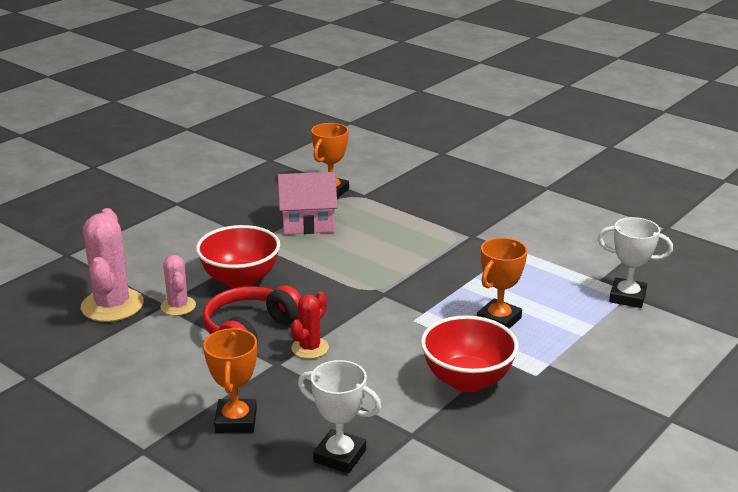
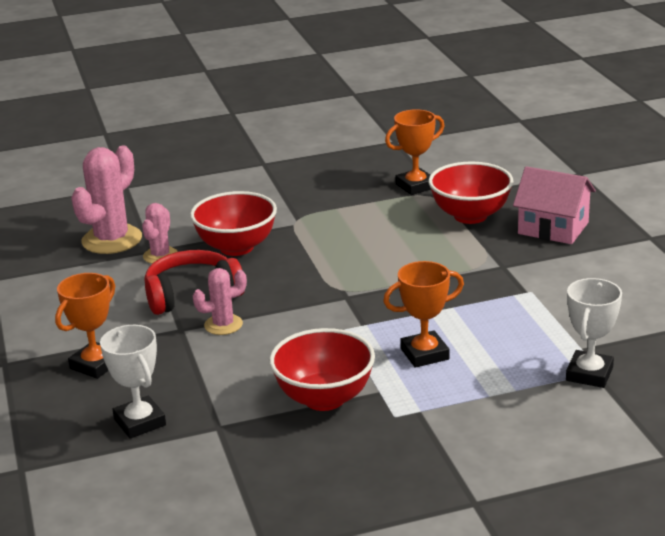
camera: 35 degrees right, 0 degrees up
(308, 223) = (357, 211): pink house -> pink house (553, 228)
(310, 348) = (223, 325): red cactus -> pink cactus
(402, 204) = (470, 216): none -> red bowl
(627, 297) = (589, 374): white trophy -> white trophy turned 60 degrees clockwise

